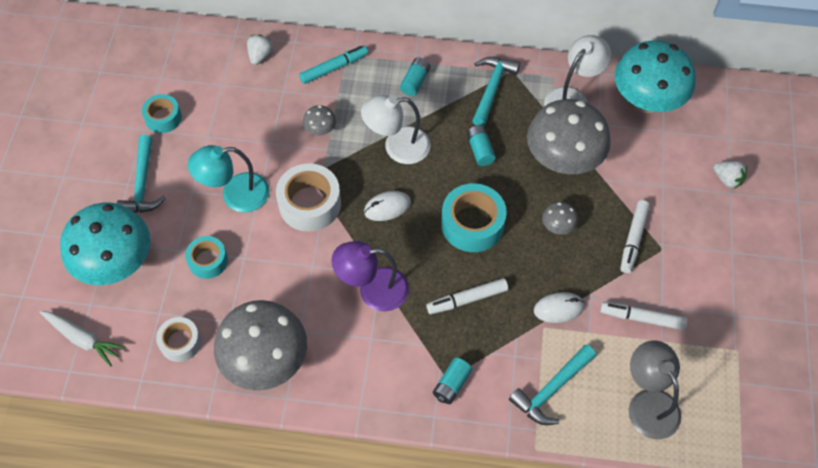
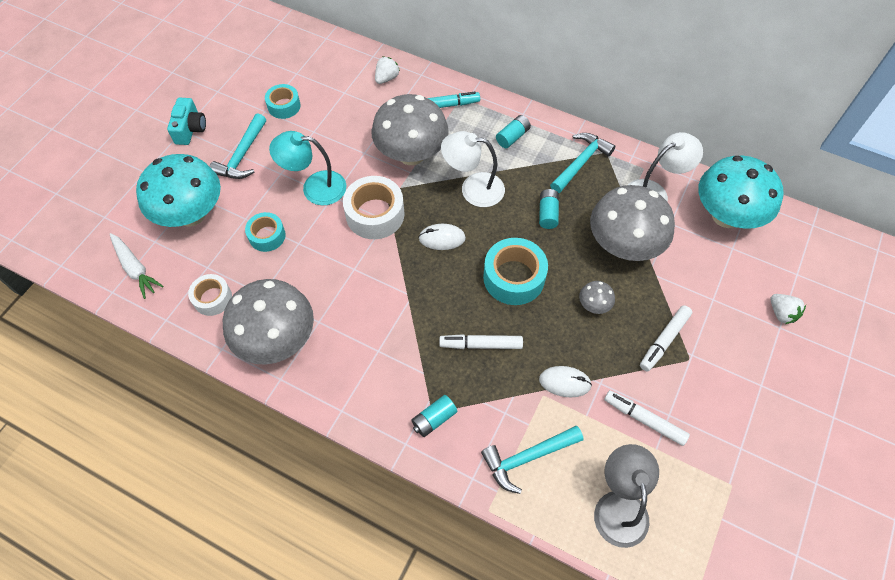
camera: 20 degrees right, 0 degrees up
(72, 173) = (190, 129): none -> turquoise camera
(320, 130) = (411, 154): grey mushroom -> grey mushroom, size x2.39
(373, 290) = (398, 307): purple lamp -> none

